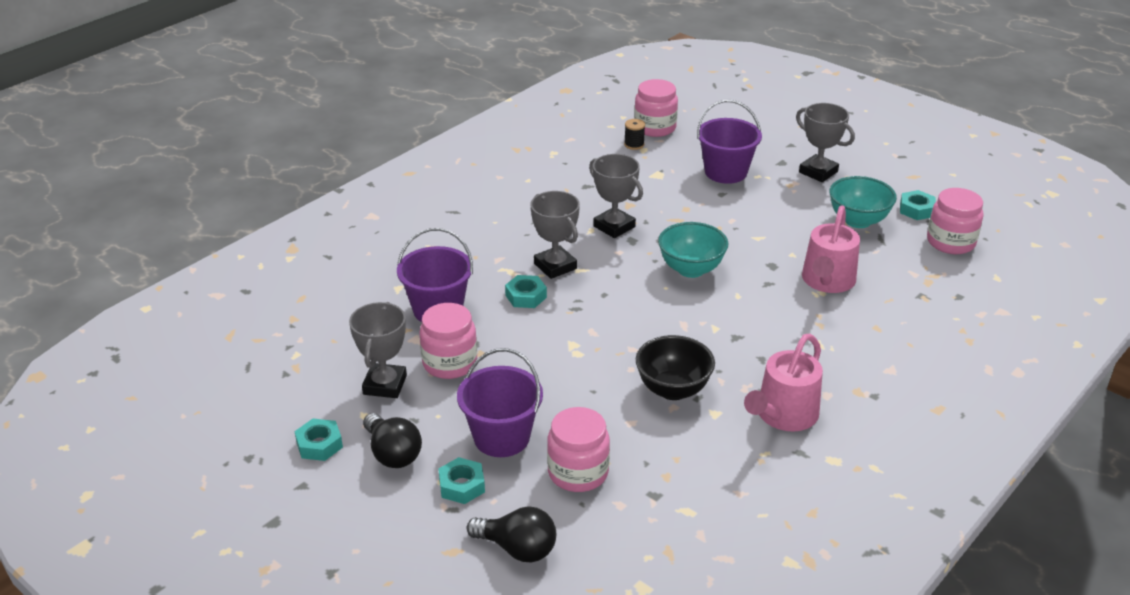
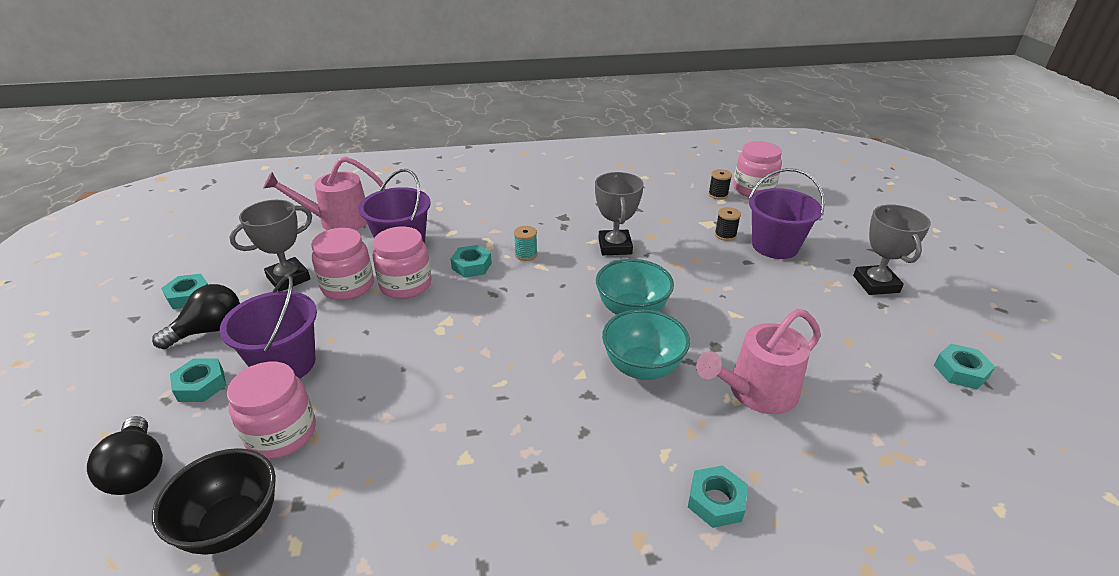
camera: 40 degrees right, 0 degrees up
(392, 454) = (210, 330): black light bulb -> black light bulb turned 135 degrees counterclockwise
(555, 266) = (526, 254): grey trophy -> turquoise spool
(673, 389) = (463, 409): black bowl -> black bowl (232, 526)
(681, 179) = (725, 235): none -> black spool
(783, 415) = (523, 508): pink watering can -> pink watering can (338, 221)
(858, 221) = (868, 349): turquoise bowl -> turquoise bowl (642, 367)
(873, 351) = (716, 501): none -> turquoise nut
(950, 242) = (971, 429): pink jar -> pink jar (406, 285)

